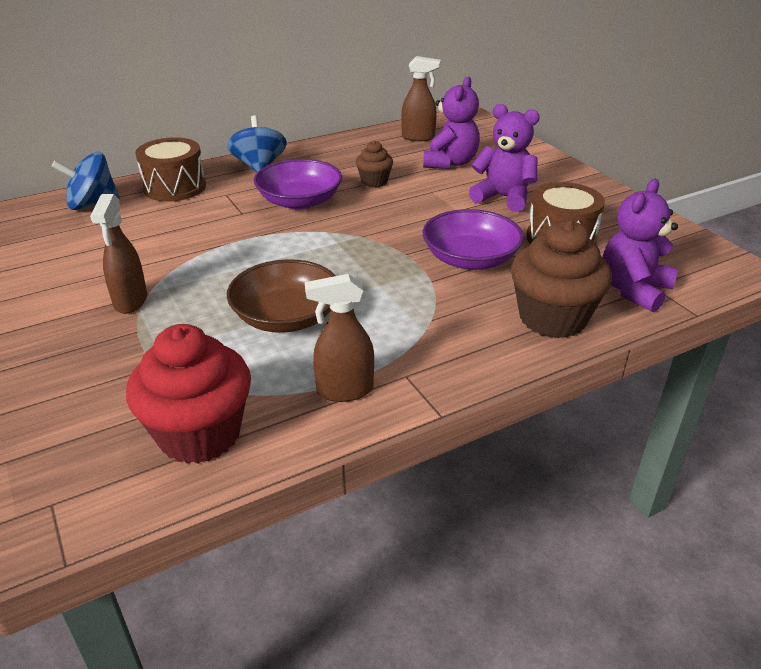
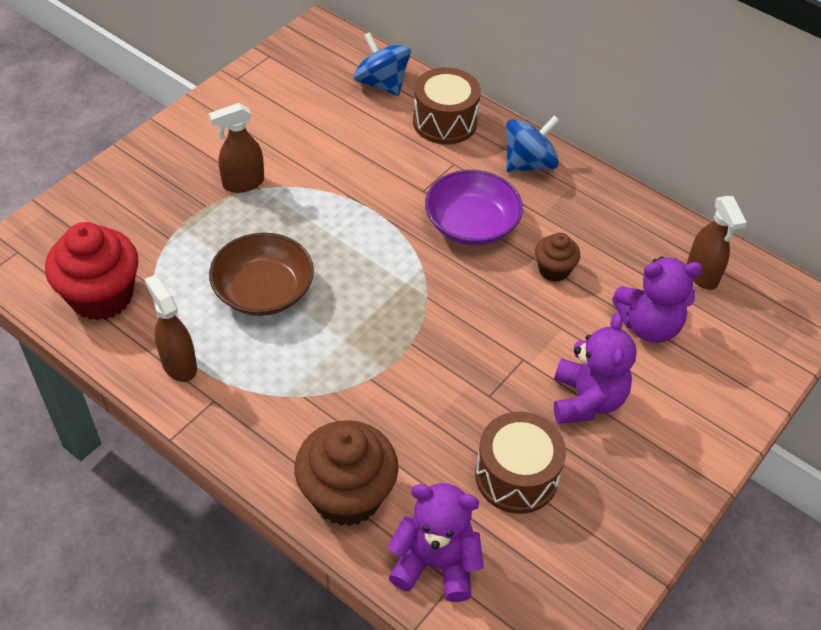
camera: 65 degrees right, 15 degrees up
(470, 259) = (428, 400): purple bowl -> none

